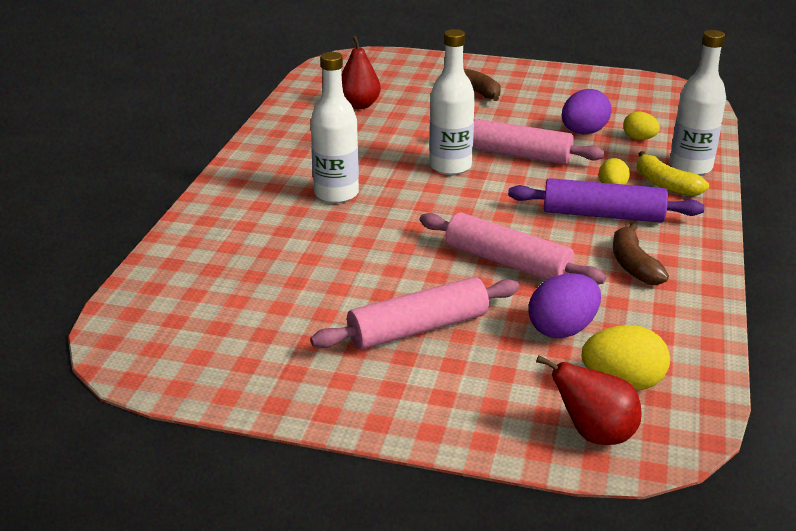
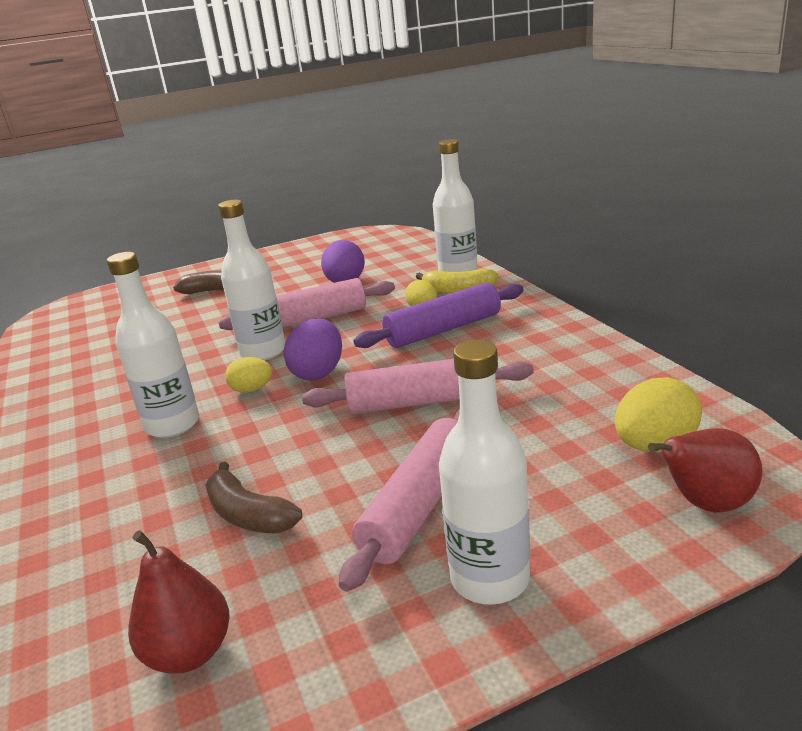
camera: 35 degrees left, 5 degrees down
(359, 105) = (109, 342): red pear -> red pear (190, 652)
(403, 390) = (490, 578): none -> white bottle
(562, 329) = (543, 430): purple egg -> purple egg (318, 373)
(633, 265) = (520, 353): brown banana -> brown banana (248, 515)
(639, 138) = (394, 270): yellow egg -> yellow egg (252, 390)

